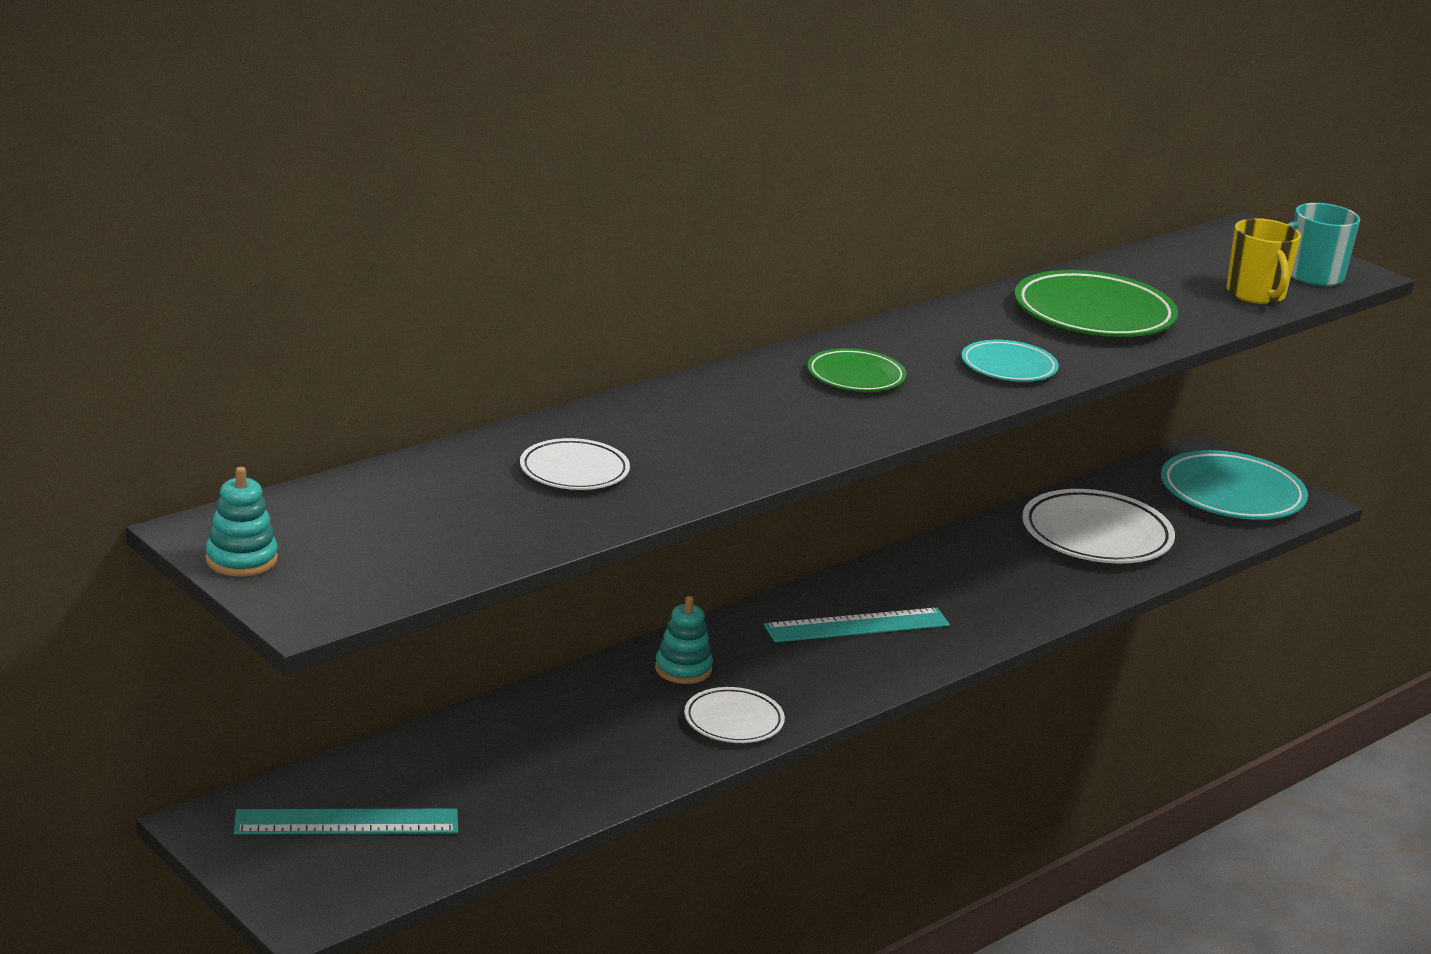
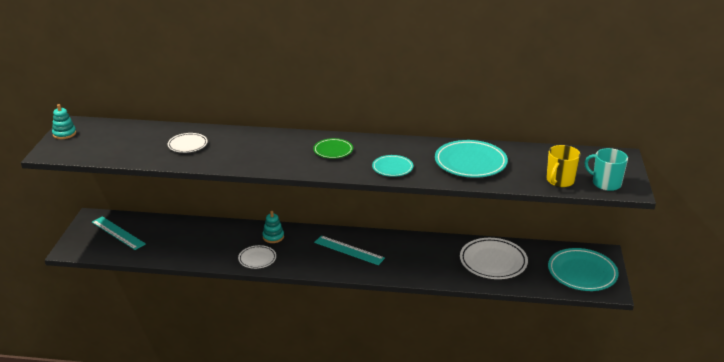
camera: 50 degrees right, 5 degrees up
(1094, 314) = (470, 163): green plate -> turquoise plate

